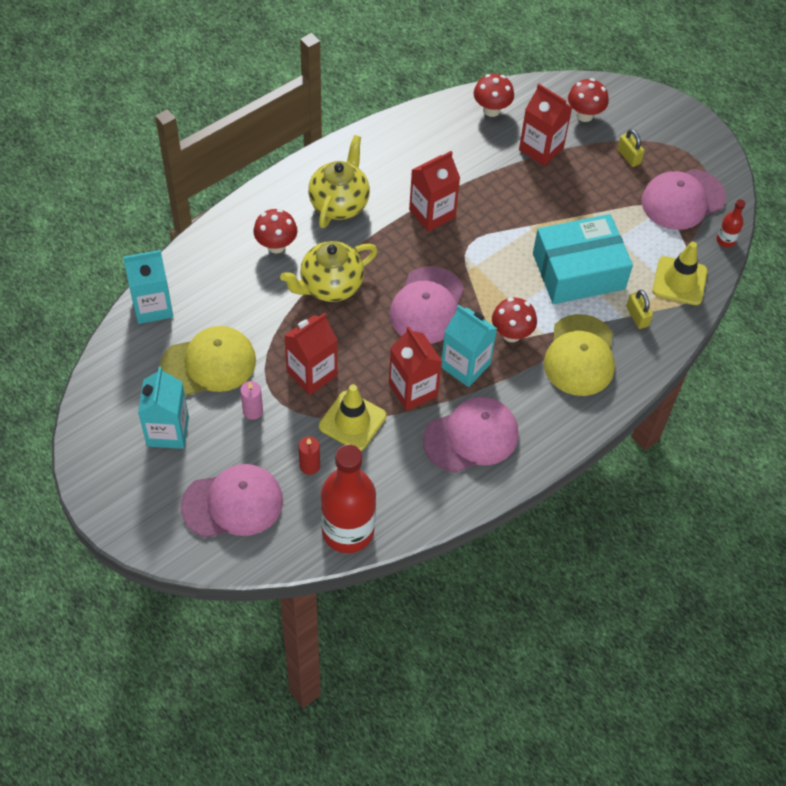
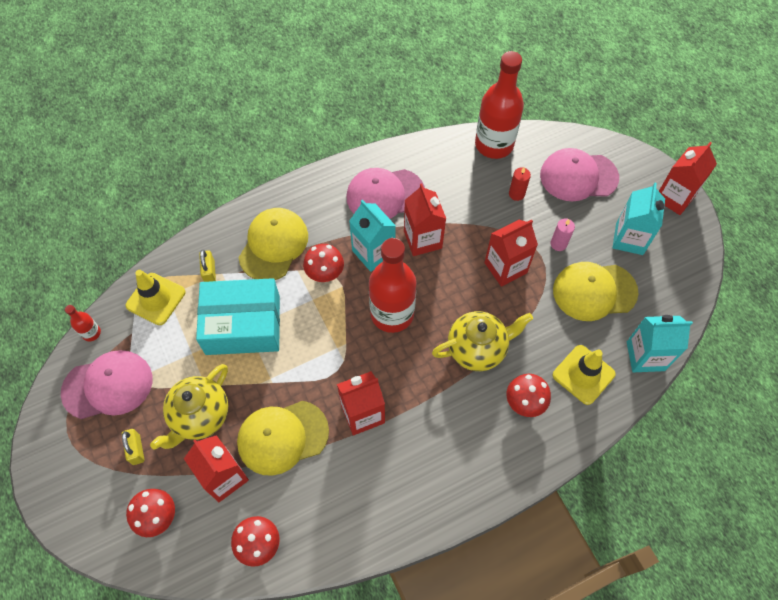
camera: 165 degrees left, 5 degrees up
(109, 495) = (674, 197): none -> red carton
(339, 203) = (454, 443): yellow teapot -> yellow teapot (200, 416)
(352, 421) = (477, 222): yellow traffic cone -> yellow traffic cone (583, 374)
(427, 305) = (392, 314): pink cap -> red bottle
(501, 185) = (282, 437): none -> yellow cap

